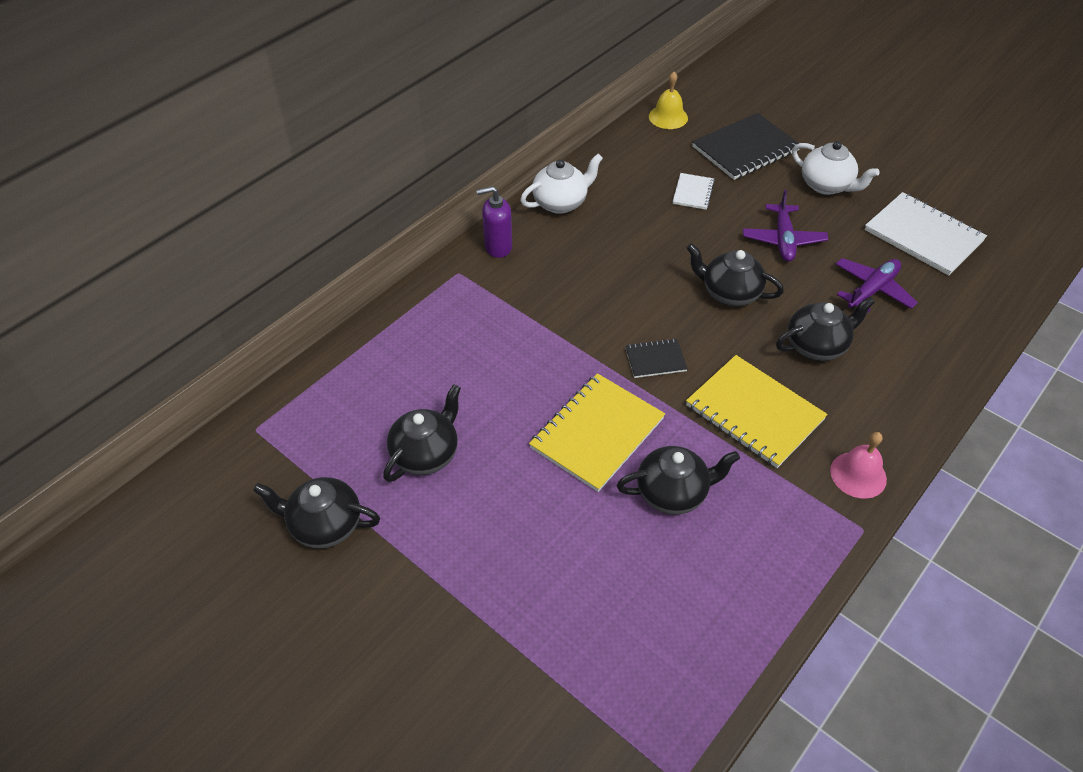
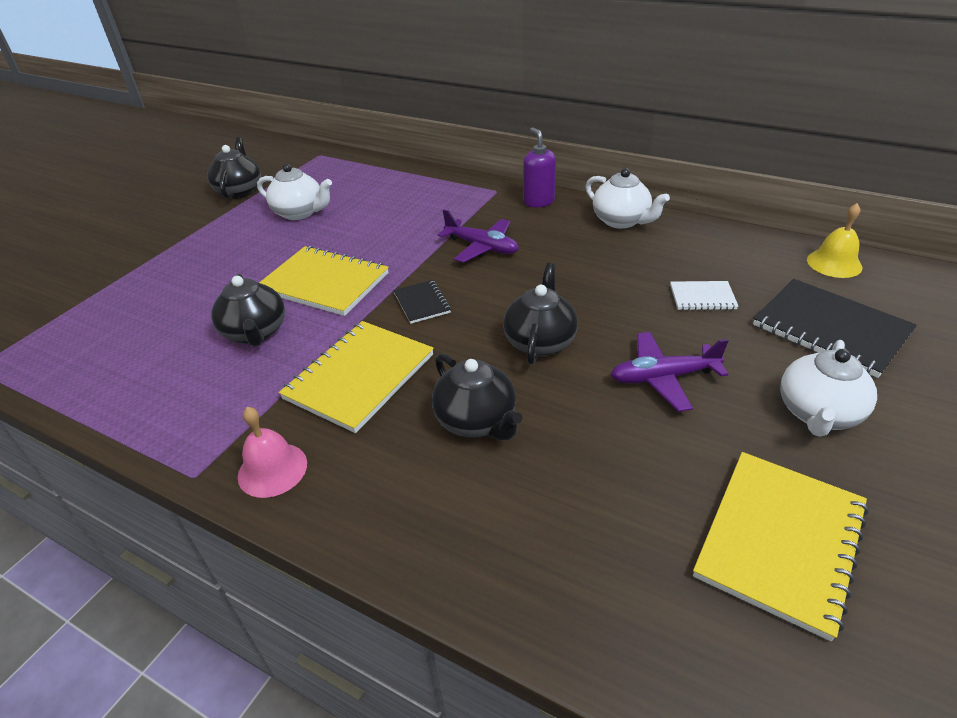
camera: 80 degrees right, 10 degrees down
(426, 454) = (300, 213): black teapot -> white teapot
(872, 290) = (608, 474): purple plane -> purple plane (482, 247)
(923, 236) = (779, 540): white notebook -> yellow notebook

